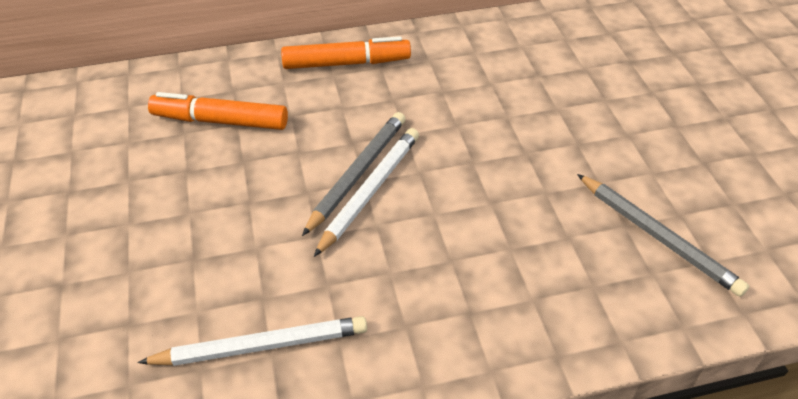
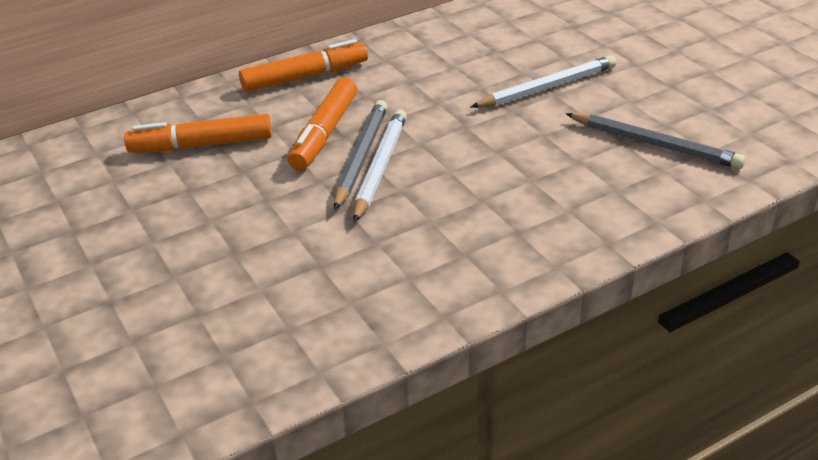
camera: 15 degrees left, 10 degrees down
(262, 346) = (337, 299): white pencil -> white pencil (547, 87)
(335, 136) = (324, 133): none -> orange marker

